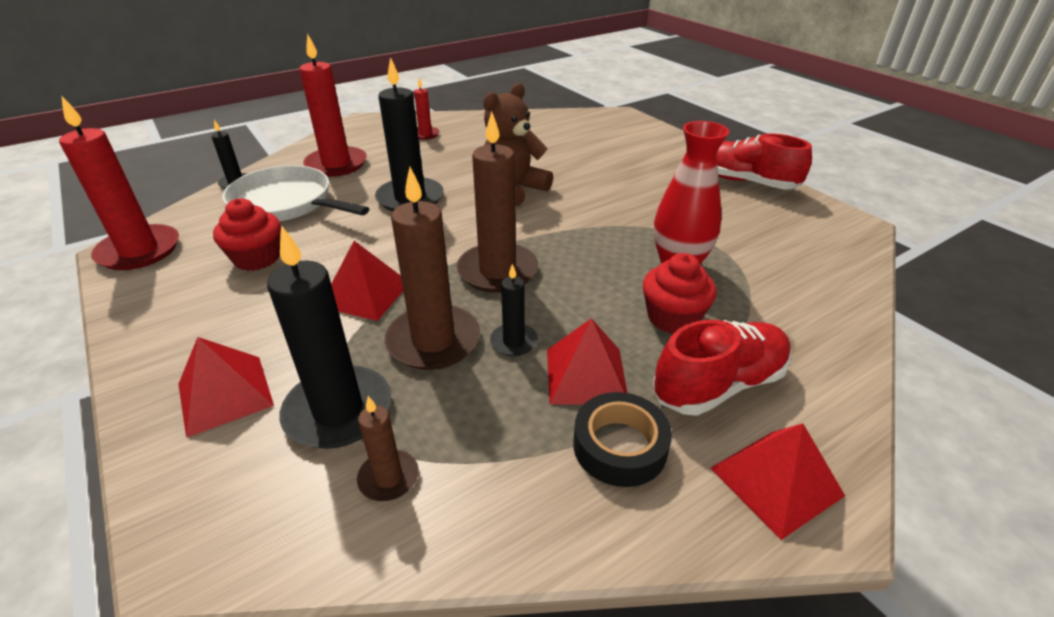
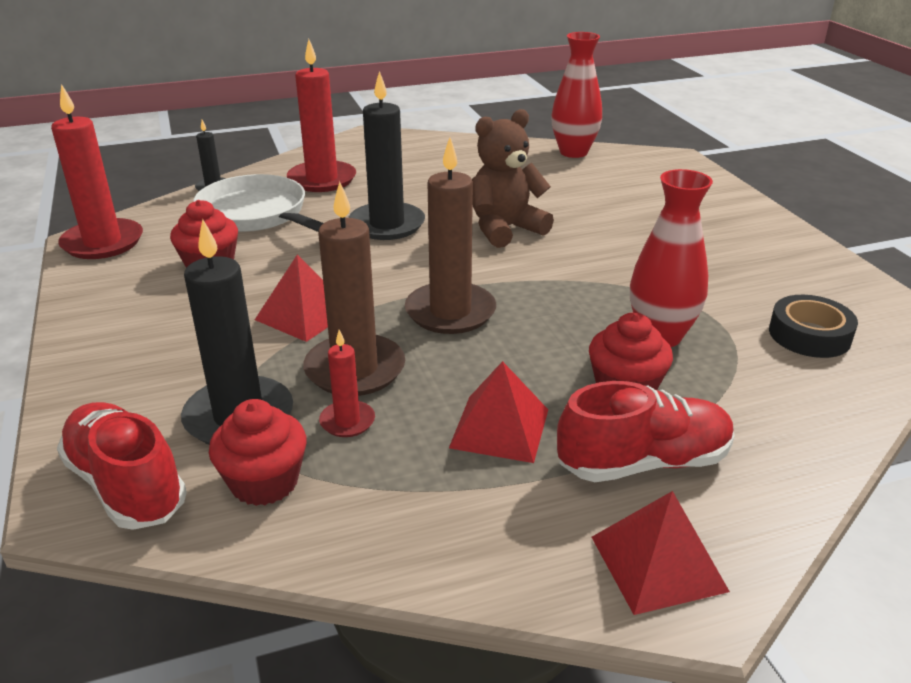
camera: 15 degrees right, 5 degrees down
(225, 394) = (141, 384): red pyramid -> none
(388, 478) = (264, 482): brown candle -> red cupcake
(425, 134) = (431, 157): red candle -> red candle (347, 421)
(513, 342) = (437, 384): black candle -> none
(540, 118) = (573, 152): none -> red vase
(619, 446) = (504, 499): black tape -> black tape (809, 335)
(746, 182) = (798, 254): red shoe -> red shoe (126, 485)

